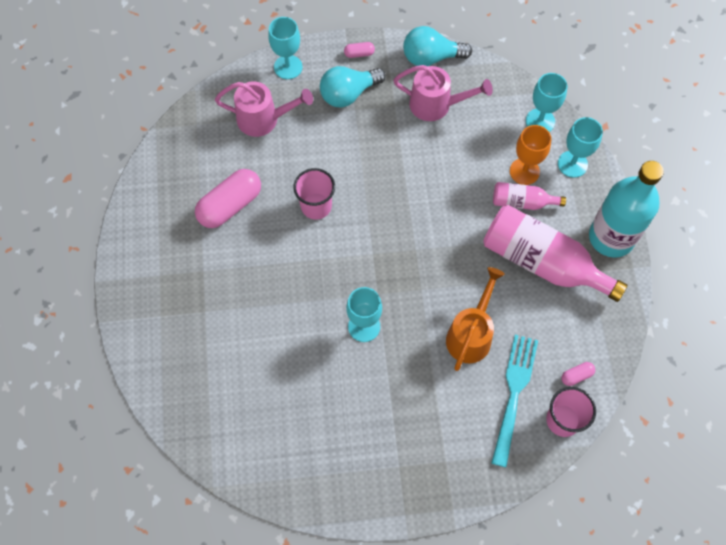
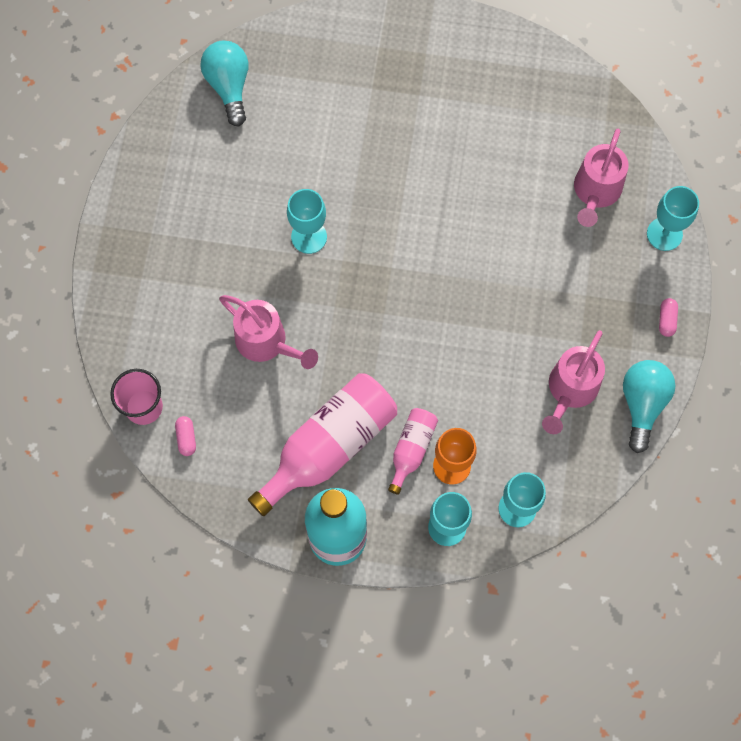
camera: 105 degrees right, 5 degrees up
(230, 205) = (490, 135): pink capsule -> none
(316, 206) = (466, 222): pink cup -> none
(348, 94) = (609, 293): turquoise light bulb -> turquoise light bulb (229, 87)
(471, 334) = (267, 343): orange watering can -> pink watering can
(514, 395) = (187, 366): turquoise fork -> none

